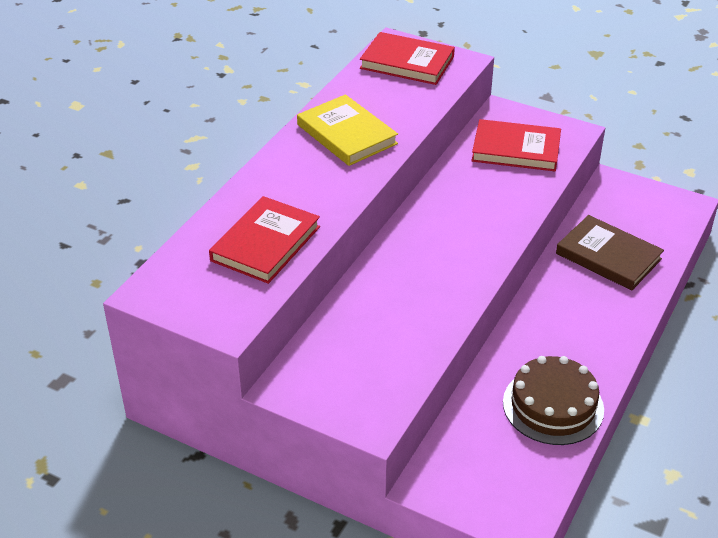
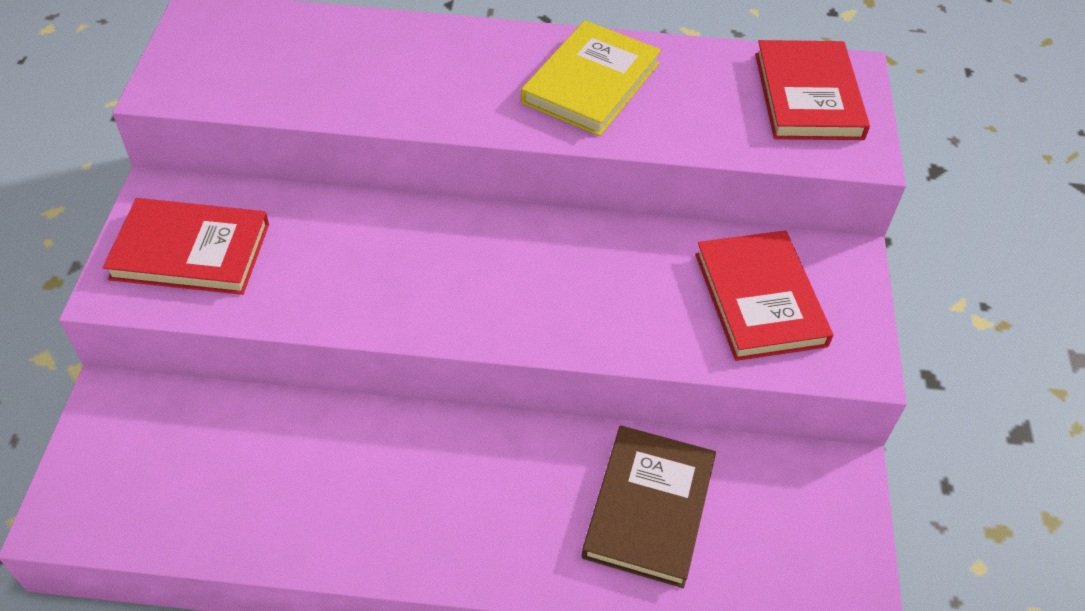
camera: 65 degrees right, 10 degrees up
(266, 243) = (324, 76): red book -> red book (190, 251)
(553, 406) = (289, 506): brown cake -> none

